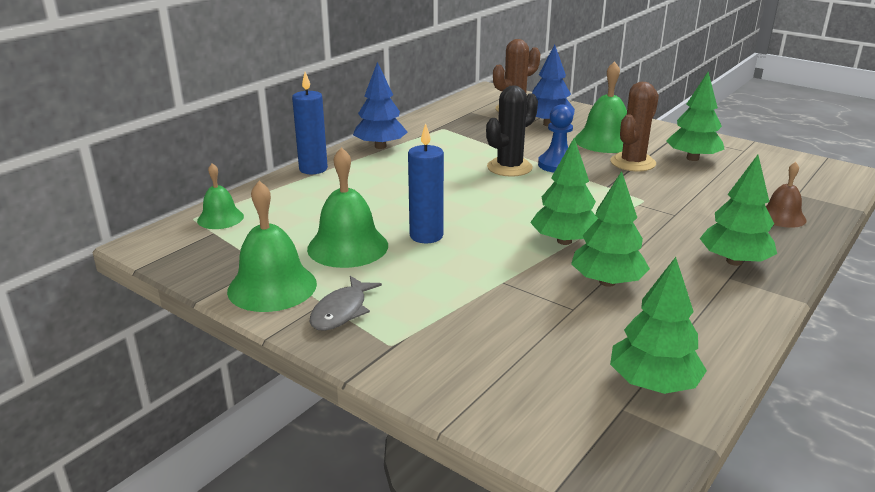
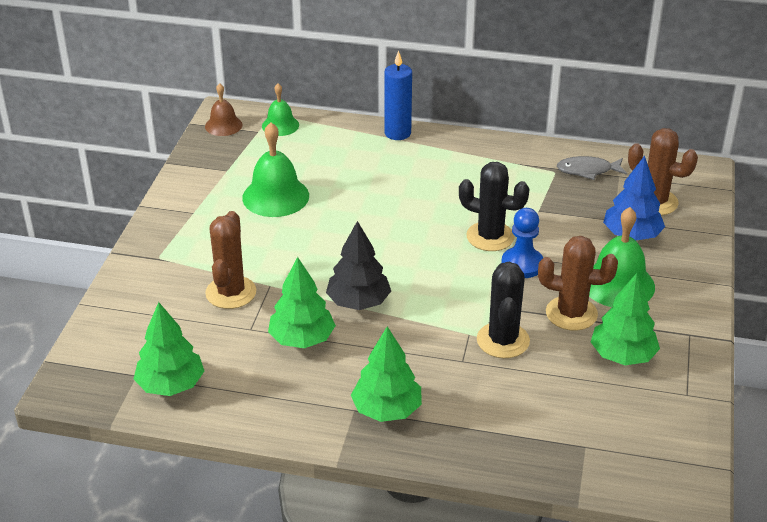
camera: 65 degrees right, 10 degrees up
(272, 287) = (200, 184): green bell -> none
(341, 311) = (186, 224): grey fish -> grey fish (587, 170)
(380, 146) = (475, 150): blue tree -> none
(426, 236) = (318, 228): blue candle -> none
(500, 308) = (231, 292): none -> brown cactus
(564, 241) = (358, 302): green tree -> black tree
(655, 193) = (503, 340): none -> black cactus
(782, 217) = (511, 436): brown bell -> brown bell (223, 125)

